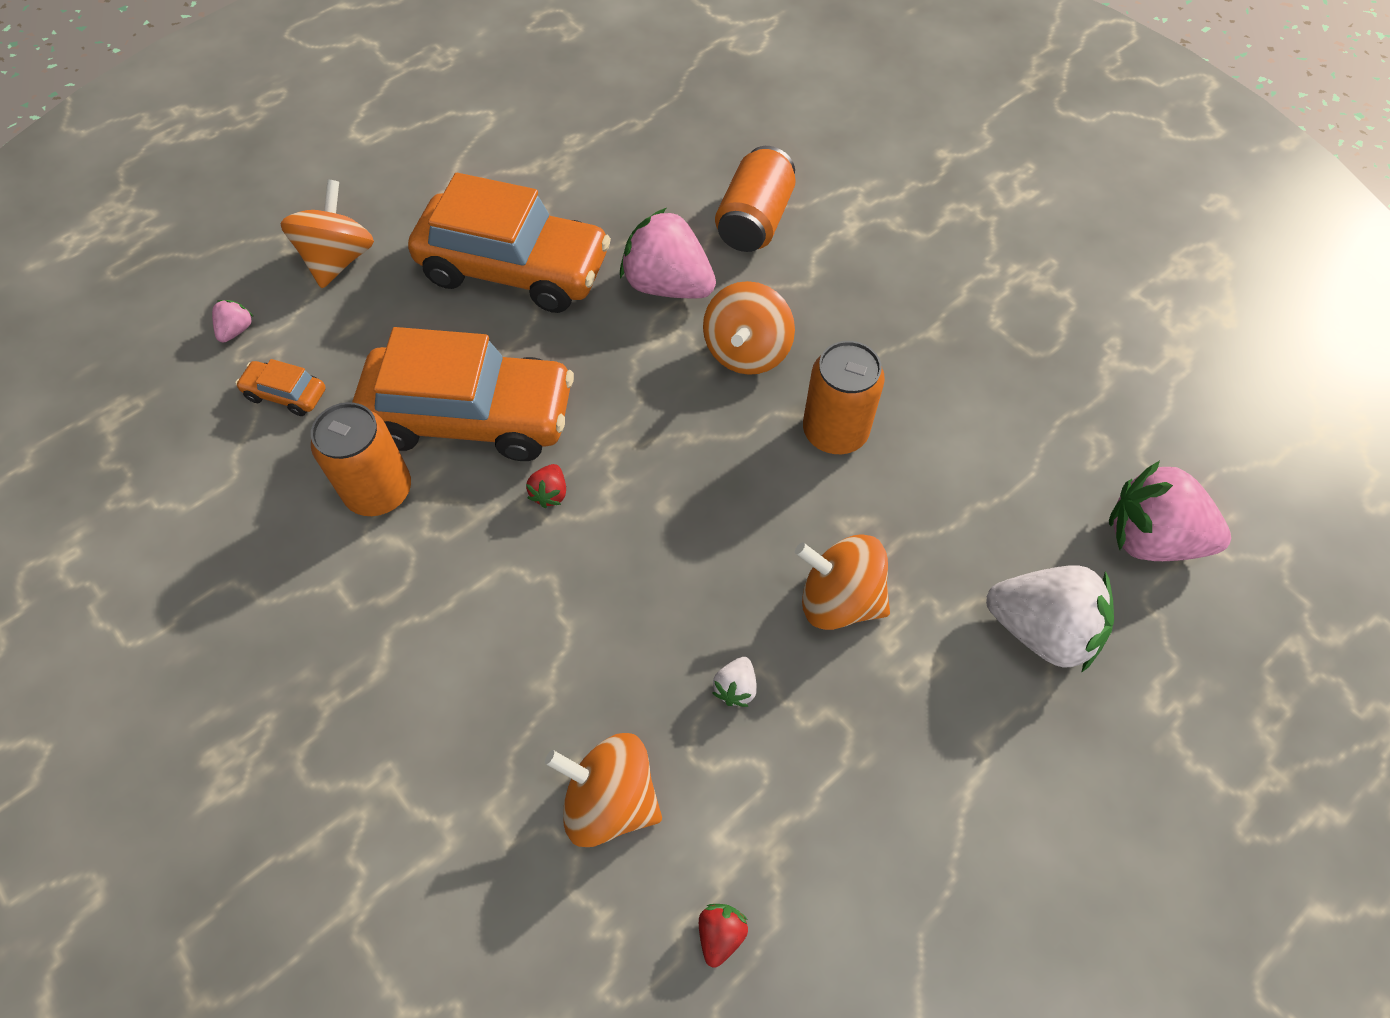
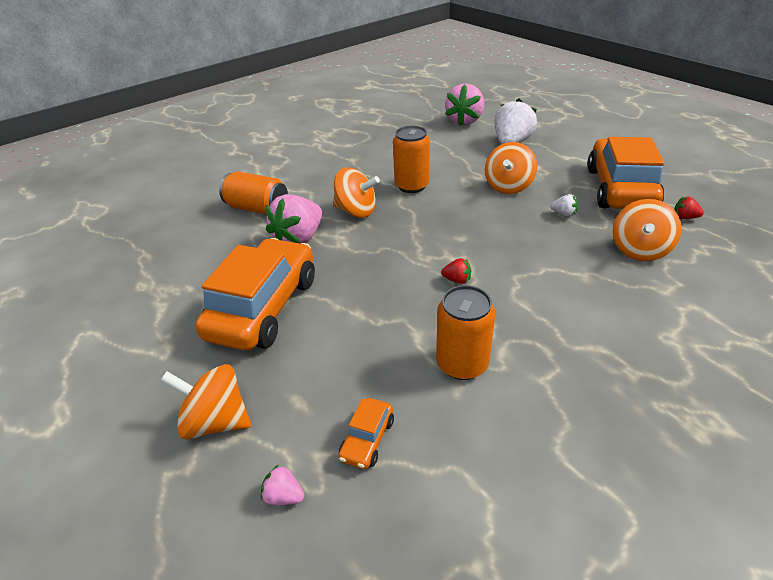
camera: 85 degrees left, 20 degrees down
(471, 416) = (396, 320): orange car -> orange car (620, 189)

